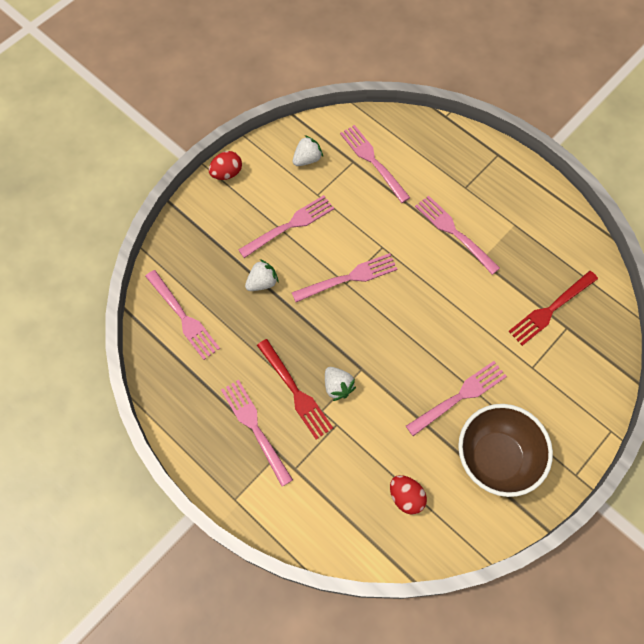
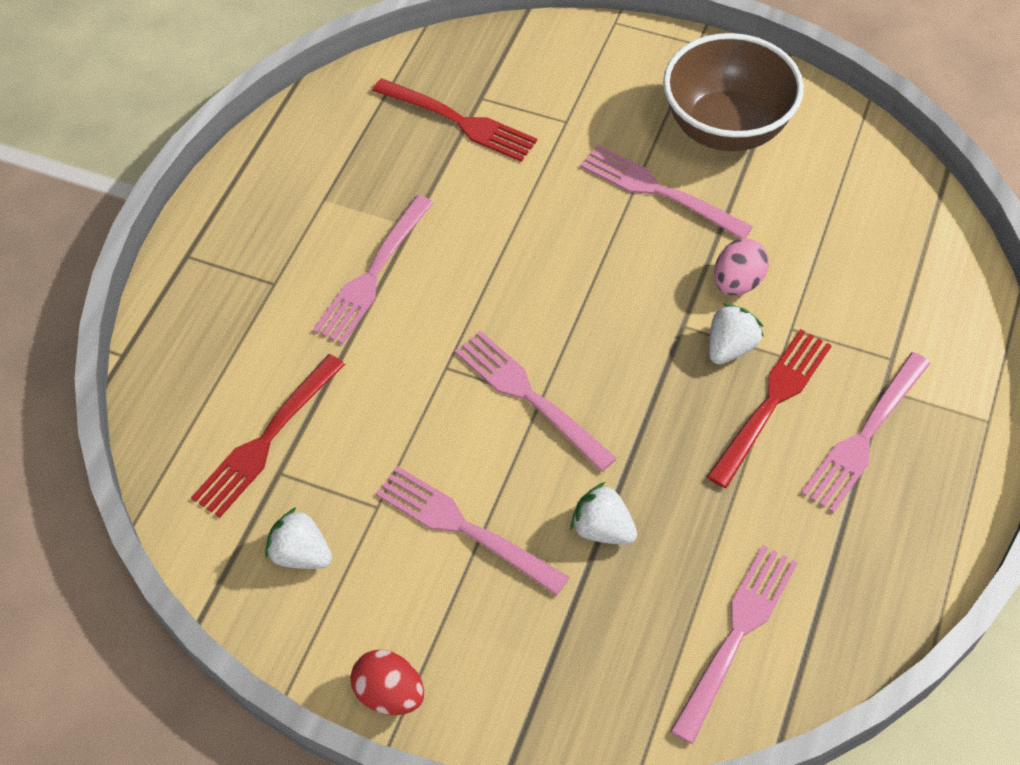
camera: 110 degrees left, 10 degrees down
(373, 161) = (267, 439): pink fork -> red fork
(378, 410) = (737, 282): none -> pink egg
(406, 497) = (844, 211): red egg -> none

